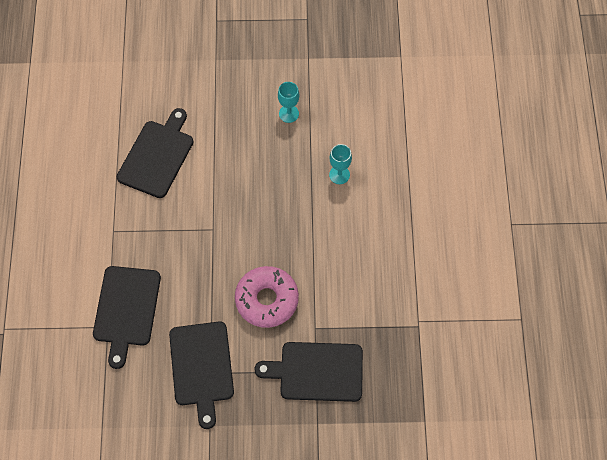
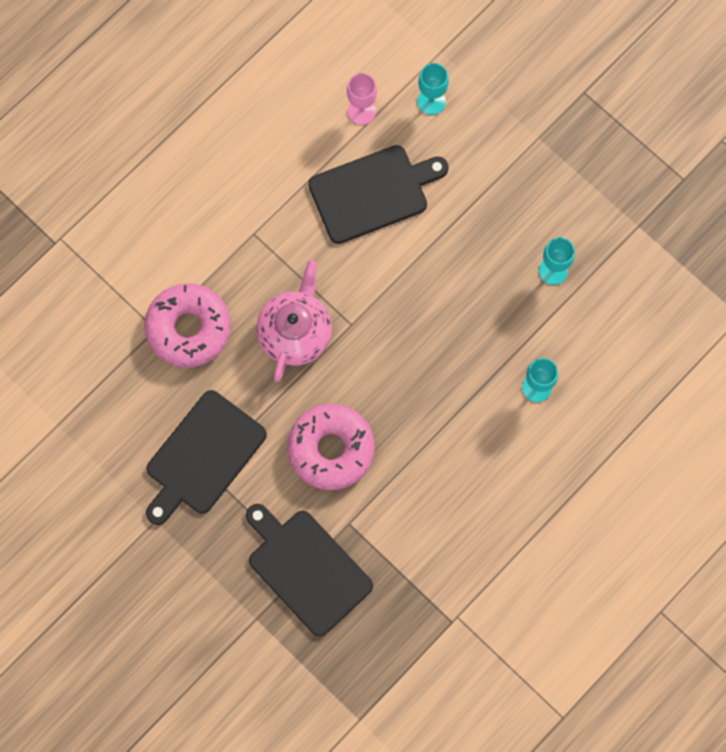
camera: 45 degrees right, 10 degrees up
(110, 122) = (361, 111): none -> pink goblet
(126, 310) = (189, 328): black cutting board -> pink donut
(142, 88) = (431, 101): none -> turquoise goblet
(187, 259) = (295, 332): none -> pink teapot

